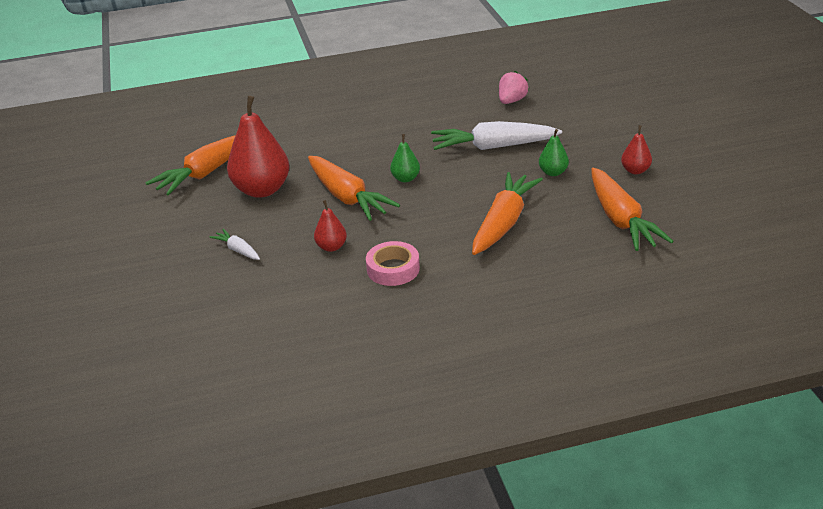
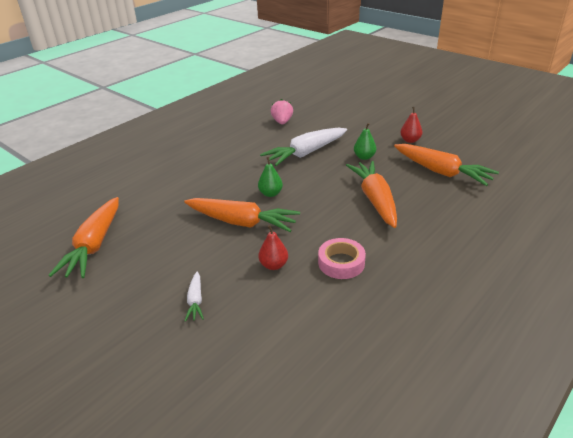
camera: 35 degrees left, 0 degrees up
(238, 250) = (195, 301): white carrot -> white carrot turned 105 degrees counterclockwise
(262, 190) = (162, 242): red pear -> none

